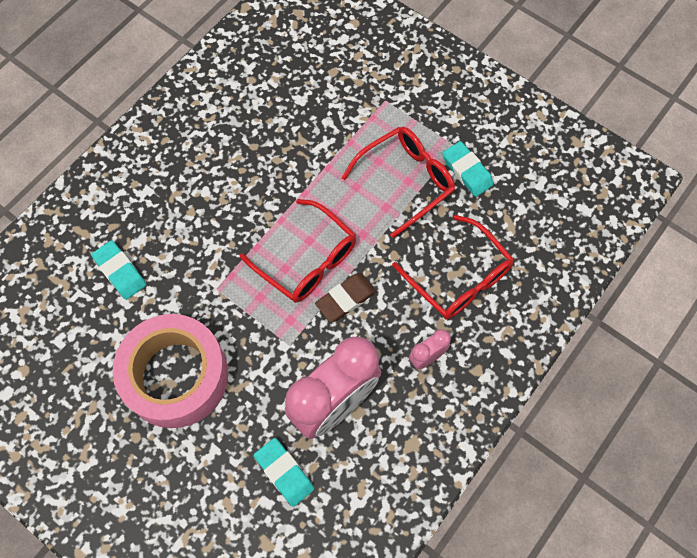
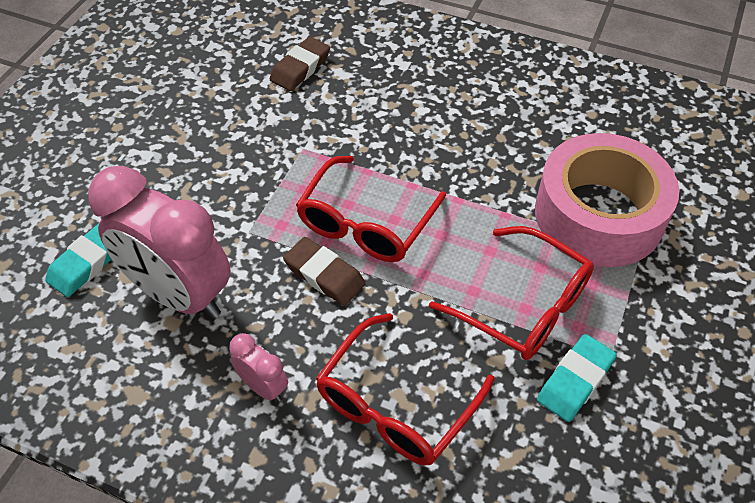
camera: 75 degrees right, 15 degrees down
(120, 271) = (300, 68): turquoise eraser -> brown eraser
(176, 376) = (190, 141): pink tape -> pink tape (598, 215)

